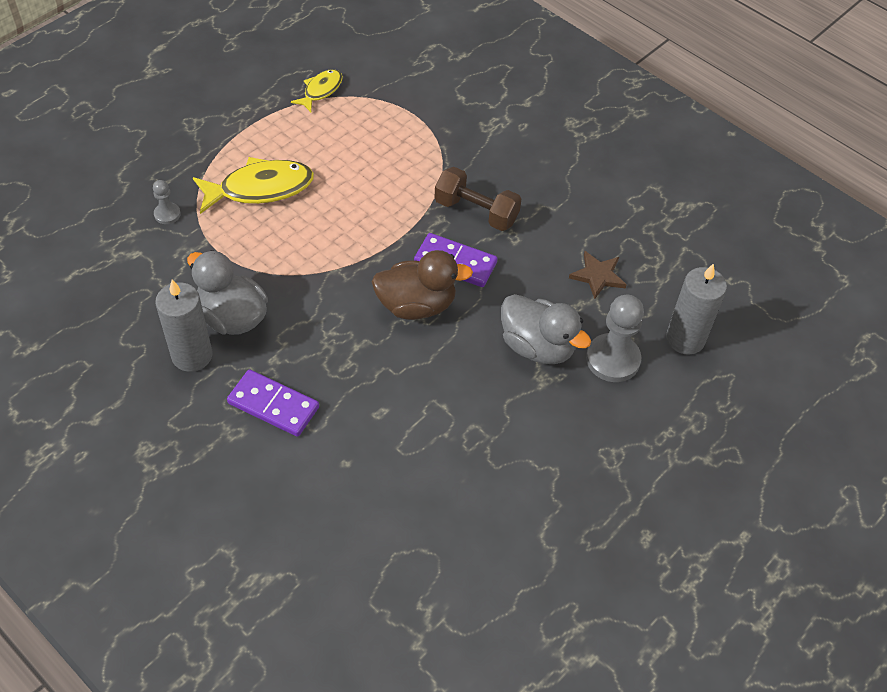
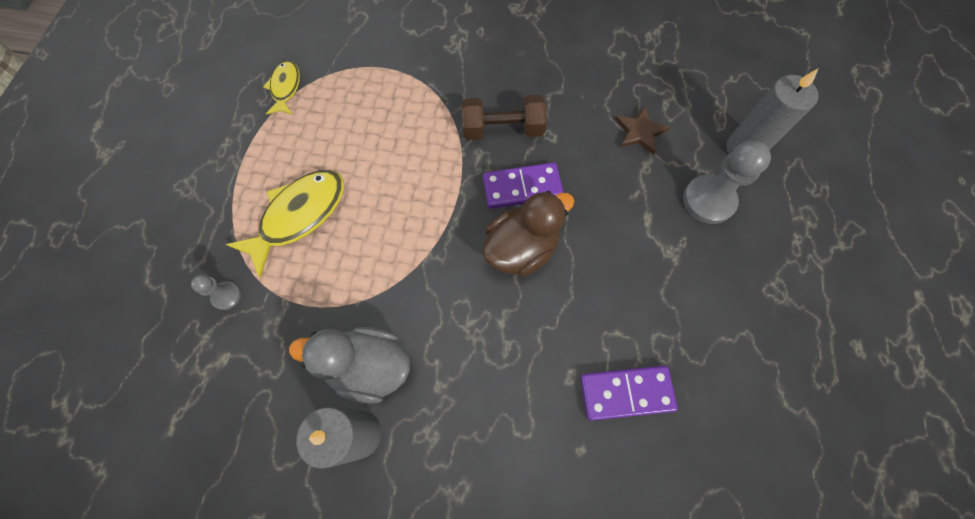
camera: 30 degrees left, 15 degrees up
(273, 405) = (474, 436): purple domino -> purple domino (626, 393)
(537, 346) = (645, 225): grey duck -> none

